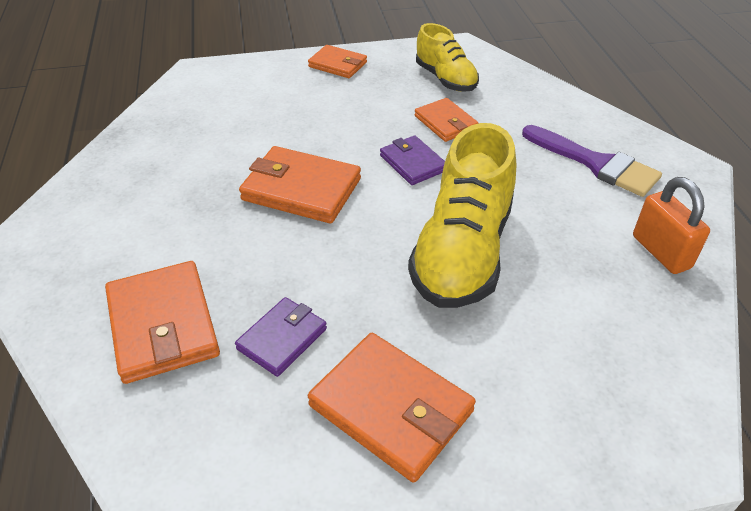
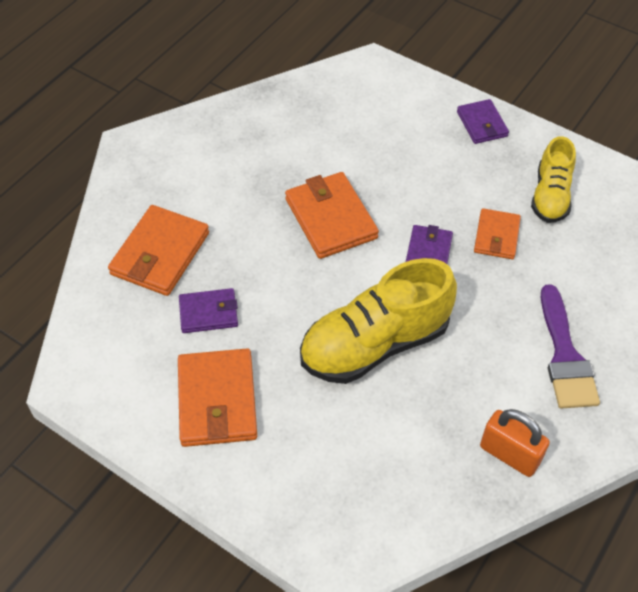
camera: 45 degrees right, 10 degrees up
(337, 65) = (481, 124): orange wallet -> purple wallet
(661, 252) = (509, 454): orange padlock -> orange padlock turned 75 degrees counterclockwise

